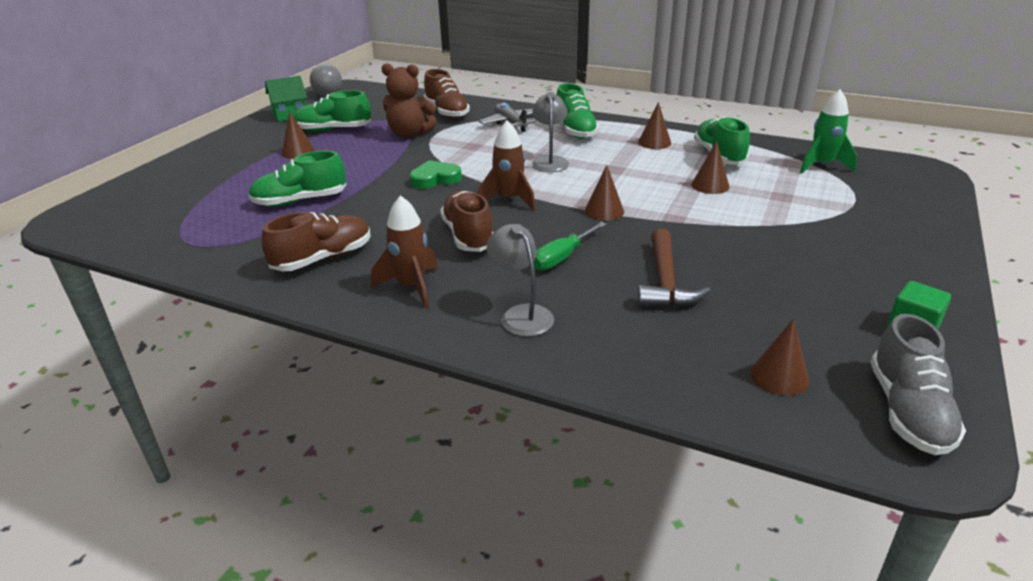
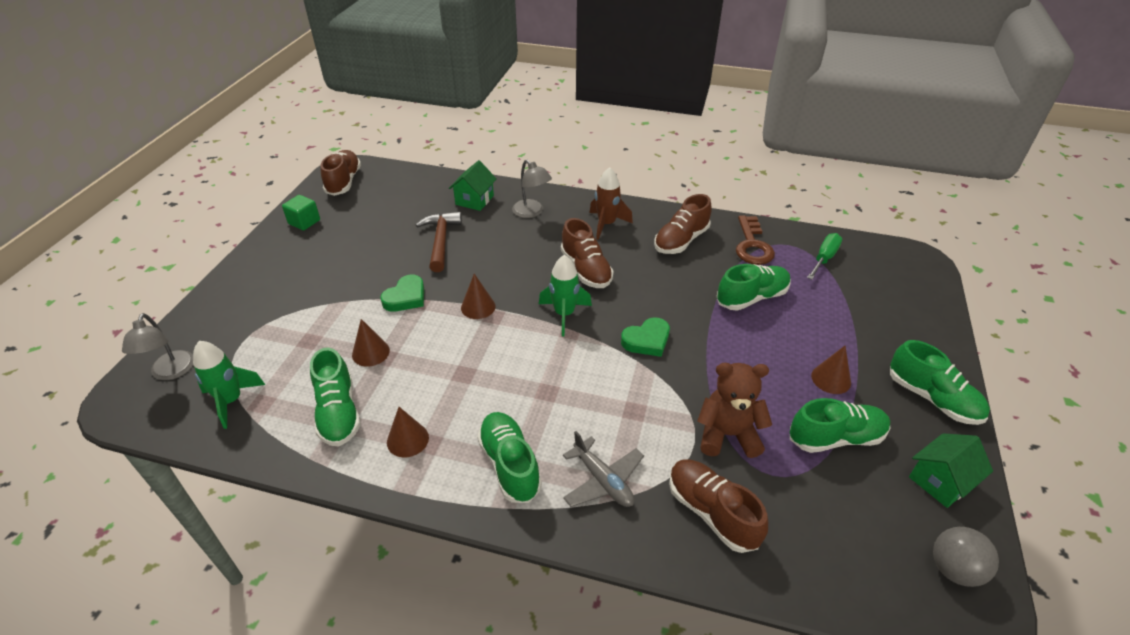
camera: 170 degrees right, 10 degrees up
(235, 140) = (932, 398): none -> green shoe
(237, 247) = (752, 245): none -> brown key
(509, 200) = (564, 314): brown rocket -> green rocket
(550, 161) = (535, 384): grey lamp -> grey lamp (171, 372)
(562, 258) = (511, 255): green screwdriver -> green screwdriver (824, 258)
(620, 345) = (474, 200): none -> green house
(691, 223) = (406, 297): none -> green heart
(779, 376) = (396, 191): brown cone -> none
(908, 411) = (344, 182): grey shoe -> brown shoe

